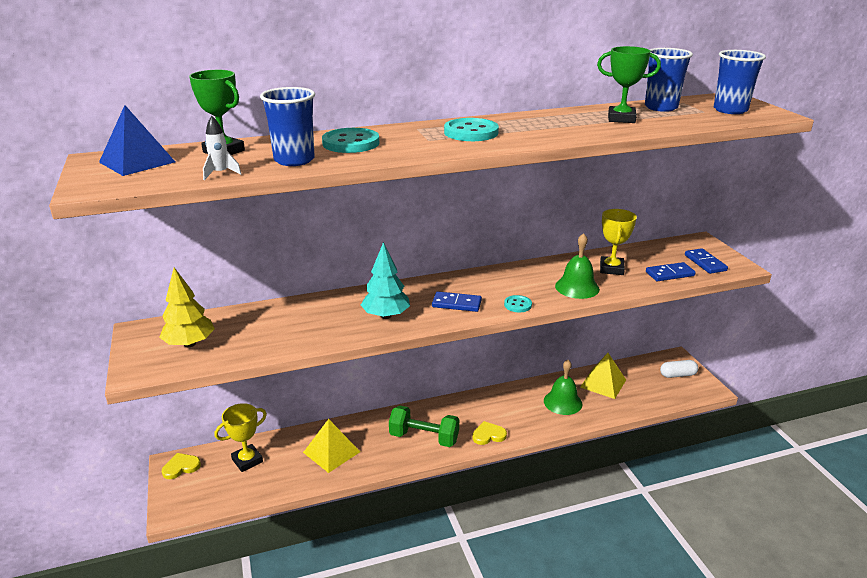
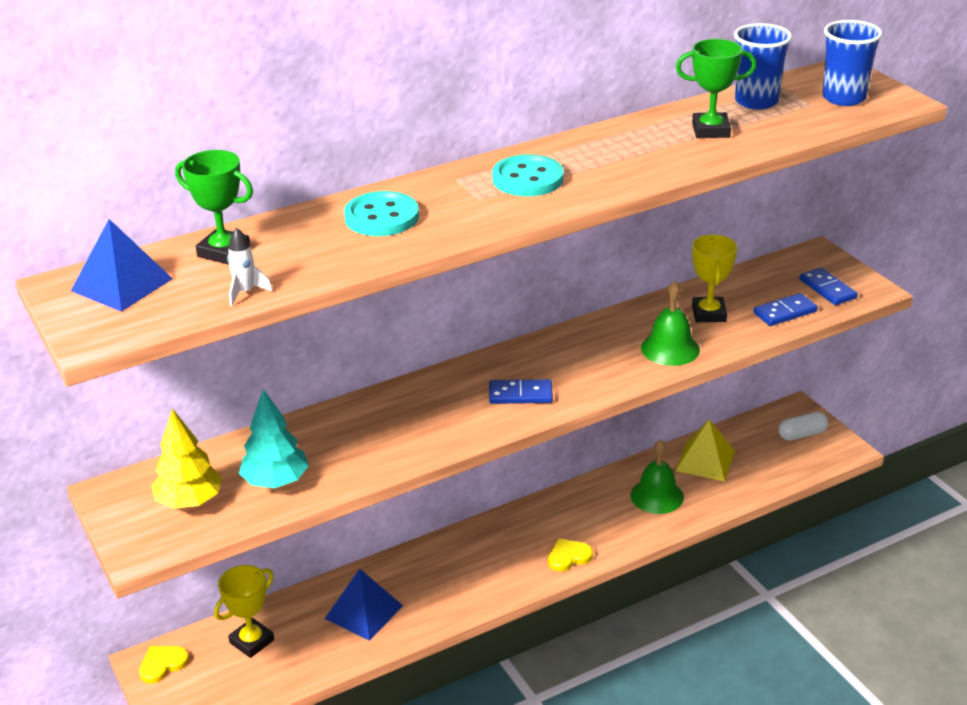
camera: 10 degrees left, 5 degrees up
(294, 160) = (325, 257): blue cup -> none
(331, 452) = (364, 612): yellow pyramid -> blue pyramid
(386, 316) = (434, 425): turquoise tree -> turquoise tree (276, 481)
(424, 438) = (483, 573): green dumbbell -> none
(517, 305) = (600, 385): turquoise button -> none

